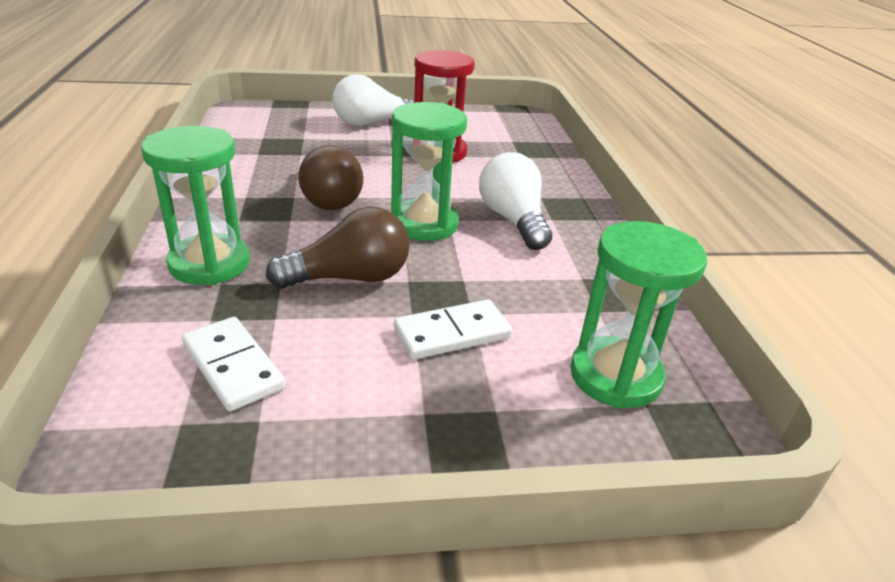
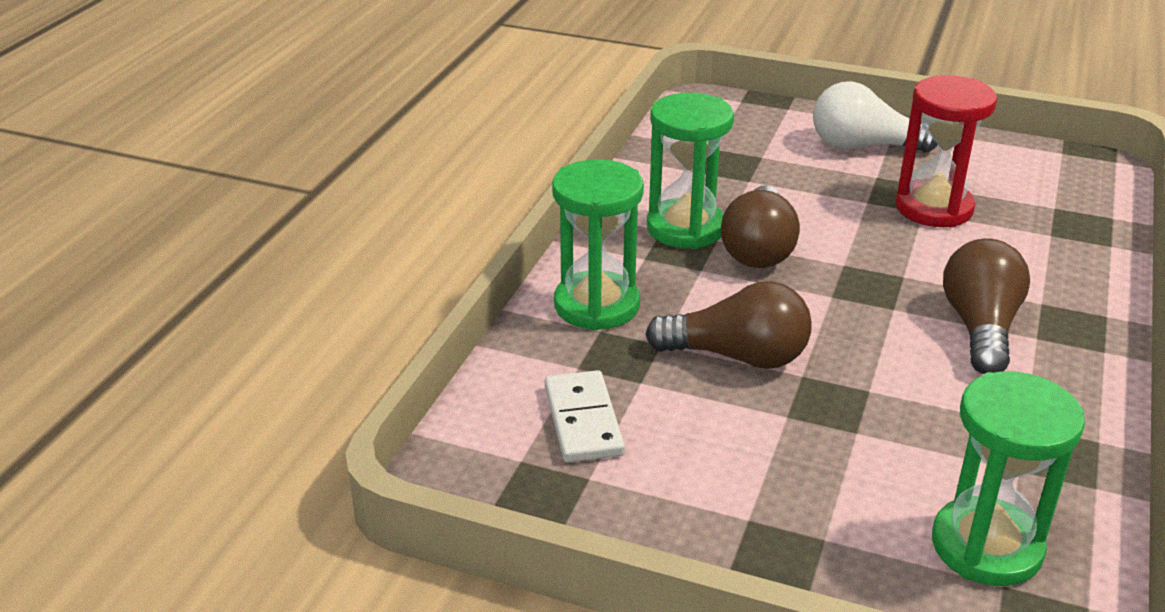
camera: 30 degrees right, 0 degrees up
(424, 224) = (858, 308): green hourglass -> green hourglass (685, 228)
(452, 333) = (821, 448): white domino -> none
(513, 220) = (980, 328): white light bulb -> brown light bulb

